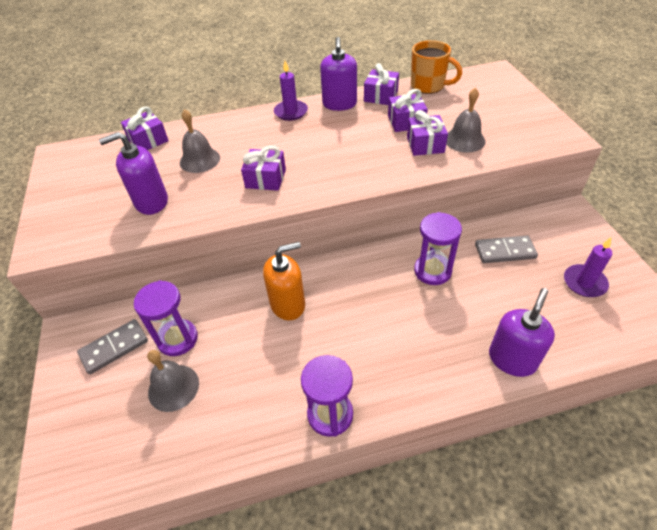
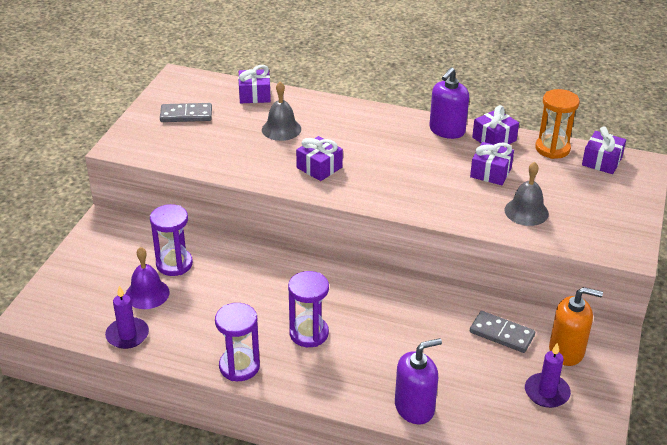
camera: 30 degrees right, 10 degrees down
(114, 347) = (127, 248): grey domino -> grey domino (186, 115)
(151, 202) = (217, 147): purple soap dispenser -> none
(173, 387) = (147, 293): grey bell -> purple bell
(288, 304) = (275, 281): orange soap dispenser -> orange soap dispenser (566, 351)
(291, 112) = (395, 119): purple candle -> purple candle (127, 335)
(425, 144) = (485, 199): purple gift -> purple gift (602, 161)
(428, 86) = (552, 149): orange mug -> orange hourglass
(432, 271) = (418, 316): purple hourglass -> purple hourglass (309, 333)

